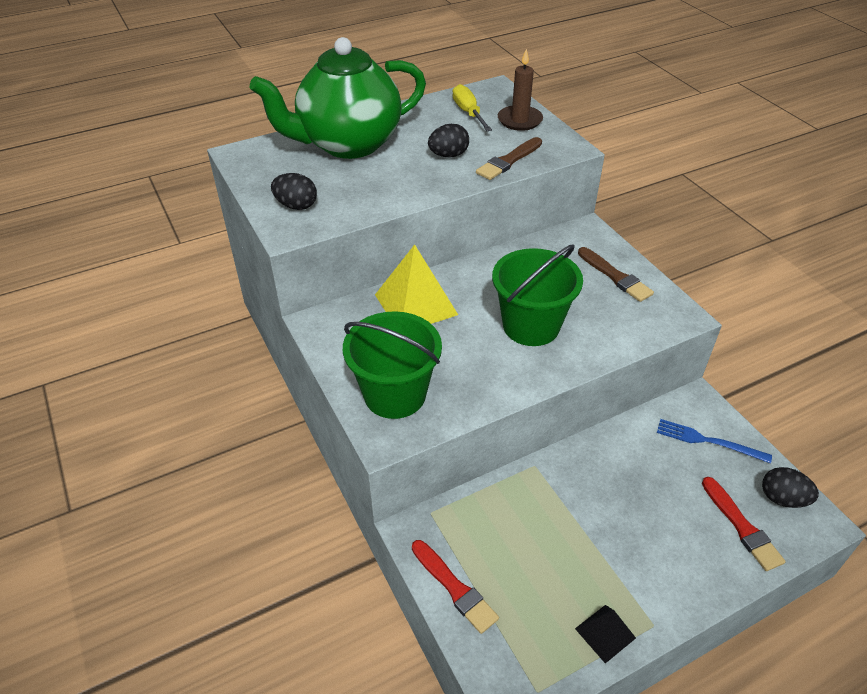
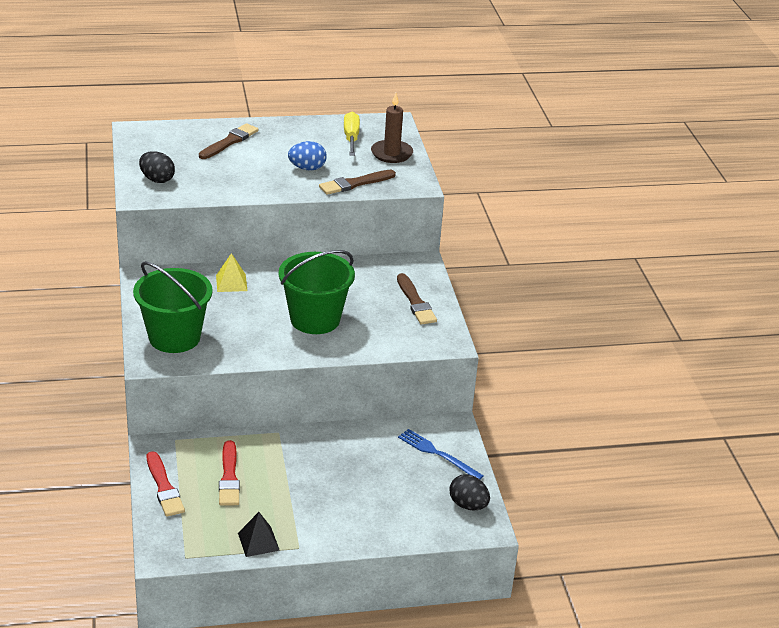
camera: 15 degrees right, 10 degrees down
(348, 144) = (229, 142): green teapot -> brown brush
(416, 304) = (231, 283): yellow pyramid -> yellow pyramid, size x0.54
(448, 155) = (307, 168): black egg -> blue egg
(741, 526) = (418, 512): red brush -> red brush (229, 477)

